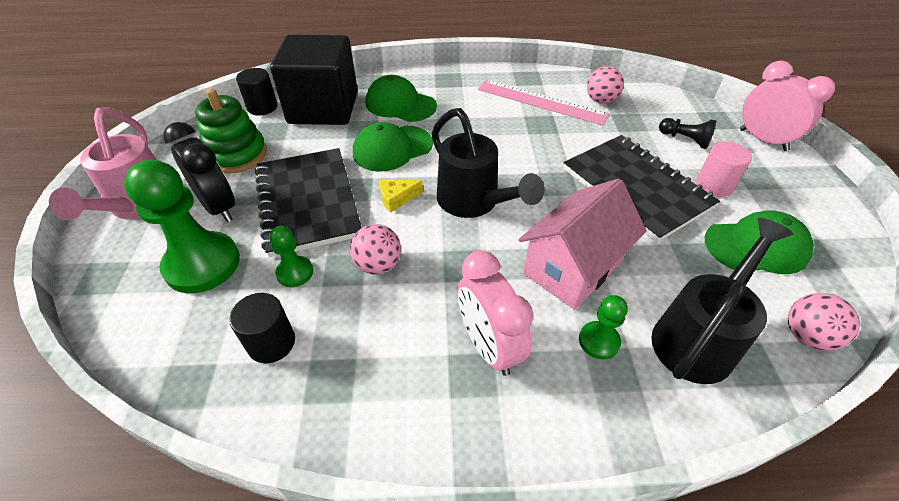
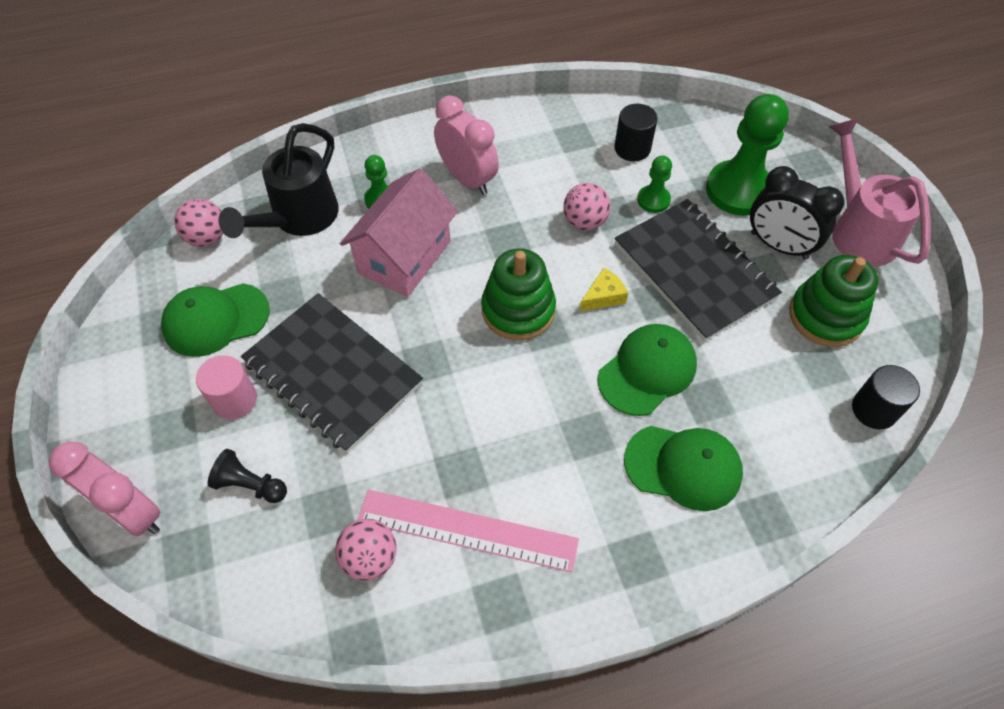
camera: 165 degrees right, 10 degrees up
(323, 108) = (788, 429): black cube -> none
(473, 202) = (518, 310): black watering can -> green stacking toy

